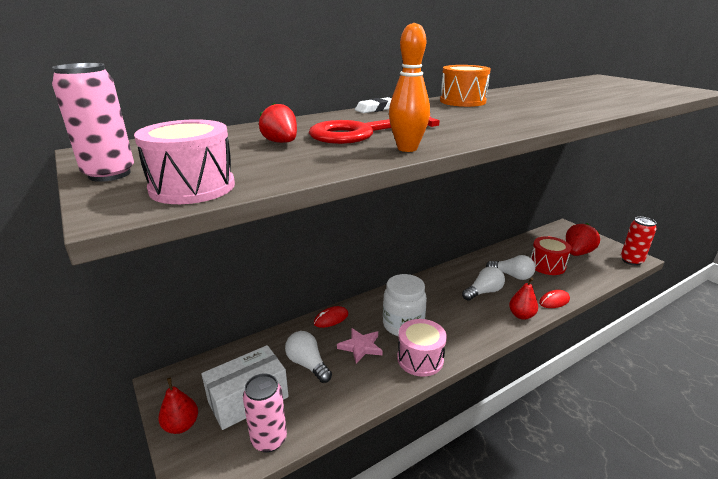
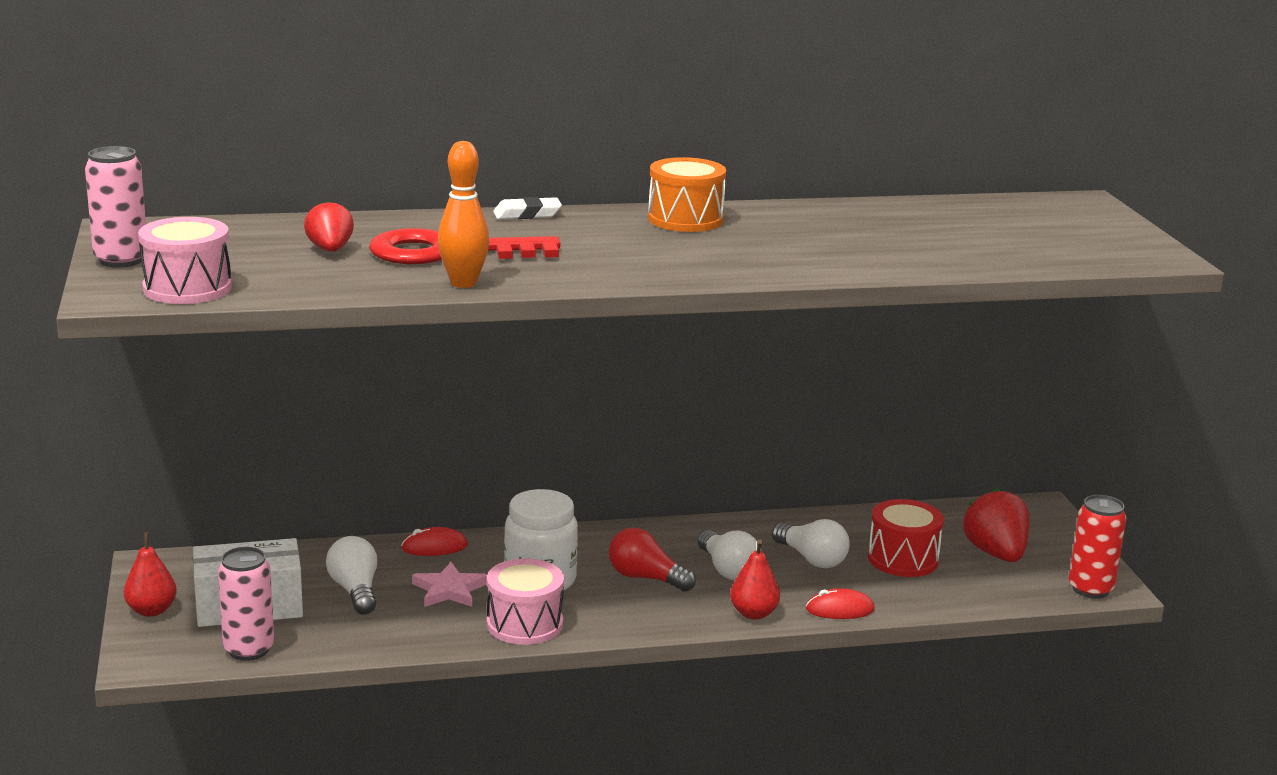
camera: 20 degrees right, 5 degrees down
(452, 308) = (646, 578): none -> red light bulb
(483, 292) = (728, 570): white light bulb -> white light bulb turned 75 degrees clockwise
(577, 253) = (996, 554): red strawberry -> red strawberry turned 75 degrees counterclockwise

